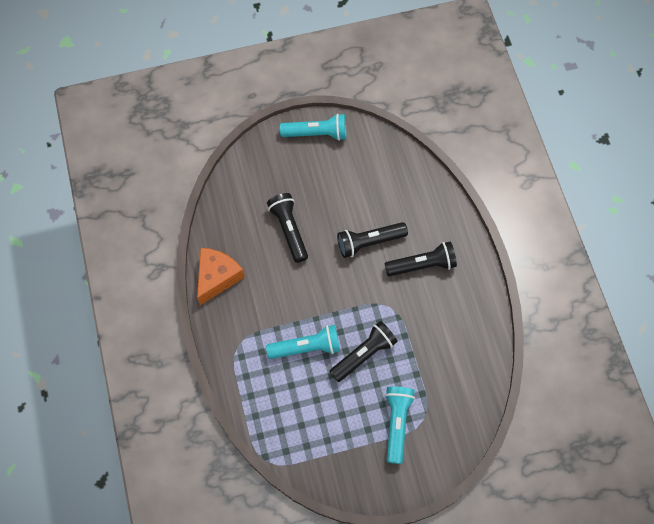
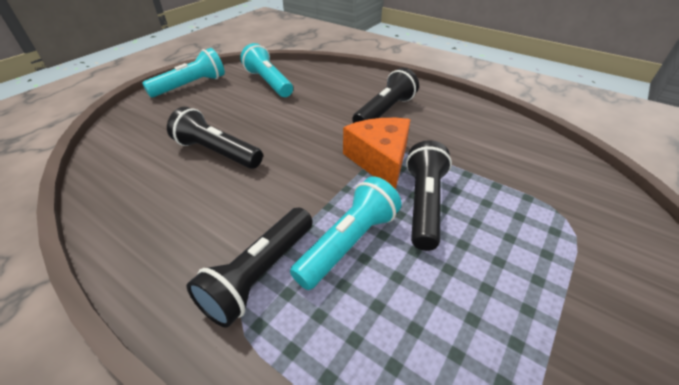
camera: 40 degrees left, 25 degrees down
(217, 277) = (140, 245): orange cheese -> orange cheese (380, 160)
(369, 242) = (317, 121): black flashlight -> black flashlight (259, 274)
(397, 423) = (553, 245): turquoise flashlight -> turquoise flashlight (268, 82)

